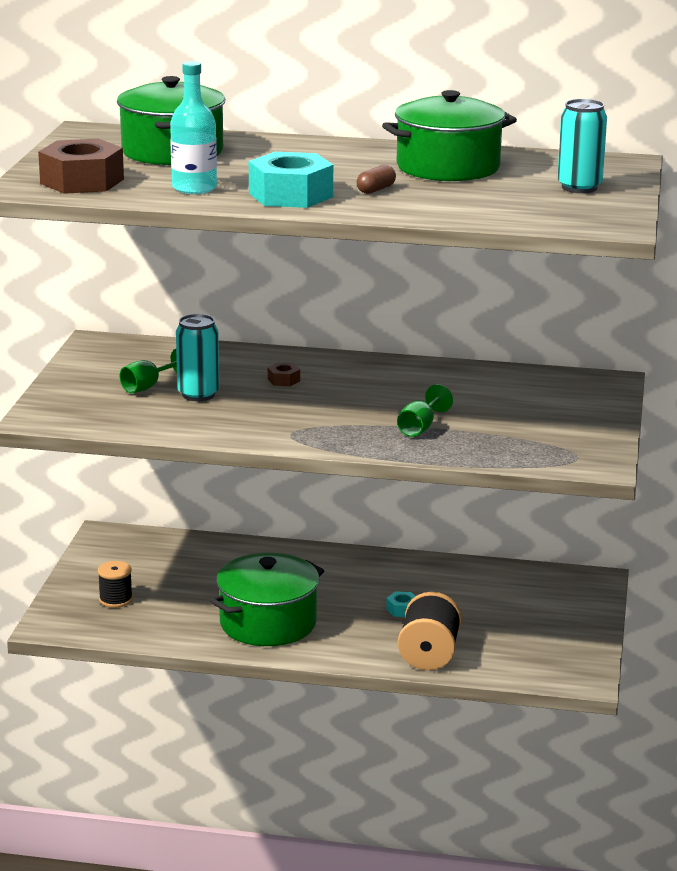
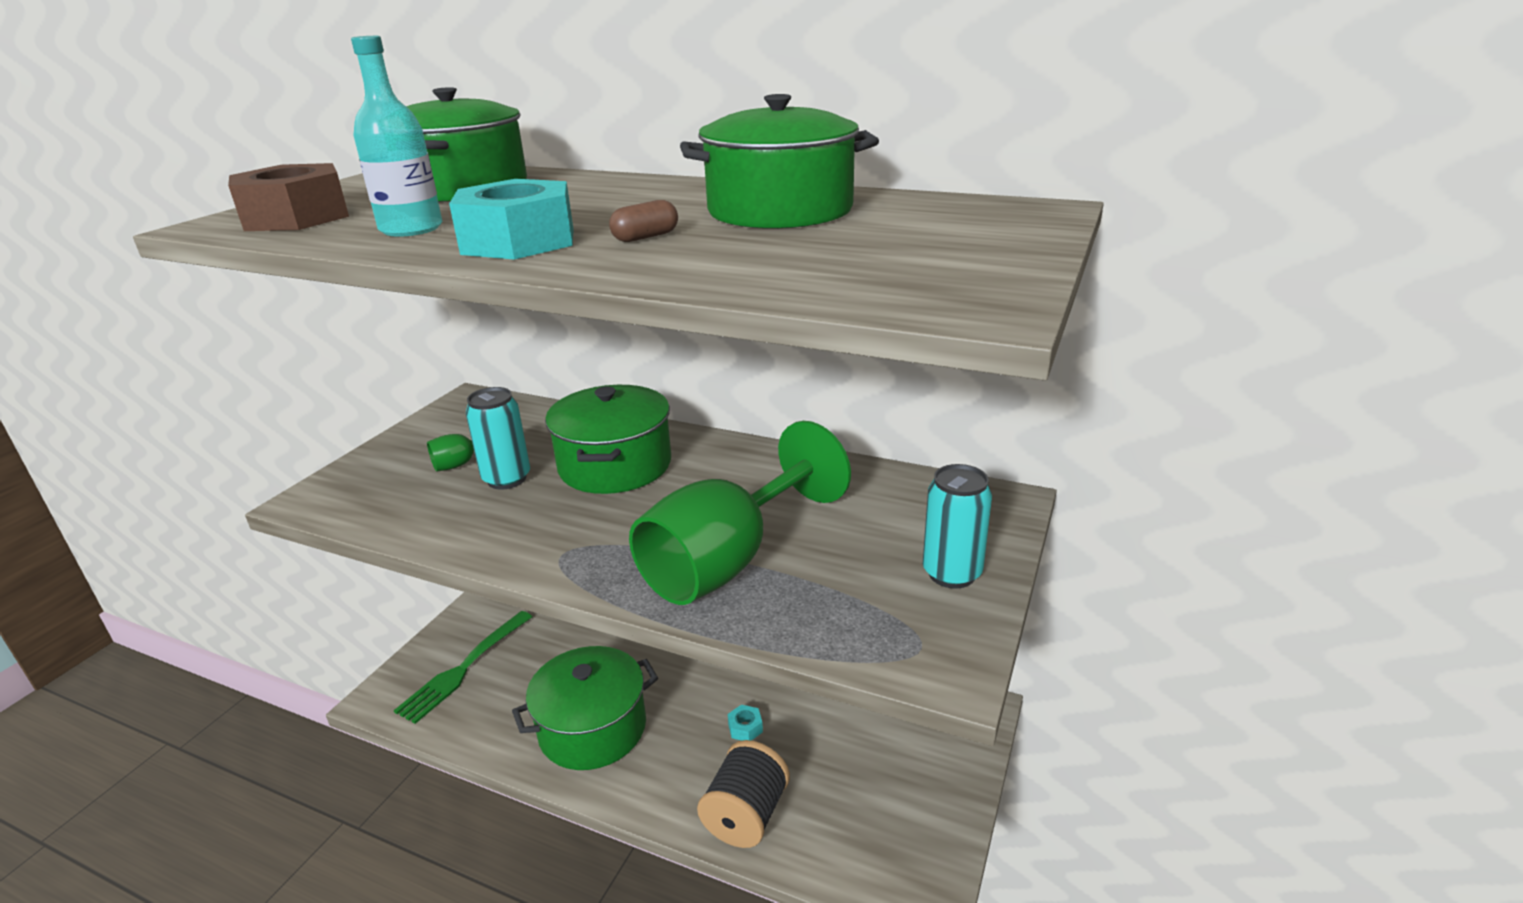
camera: 15 degrees right, 5 degrees up
(115, 599) = (464, 668): black spool -> green fork
(284, 380) = (615, 465): brown nut -> green pot
(420, 428) = (727, 561): green goblet -> green goblet, size x2.40
(579, 187) = (953, 242): turquoise can -> turquoise can (951, 573)

